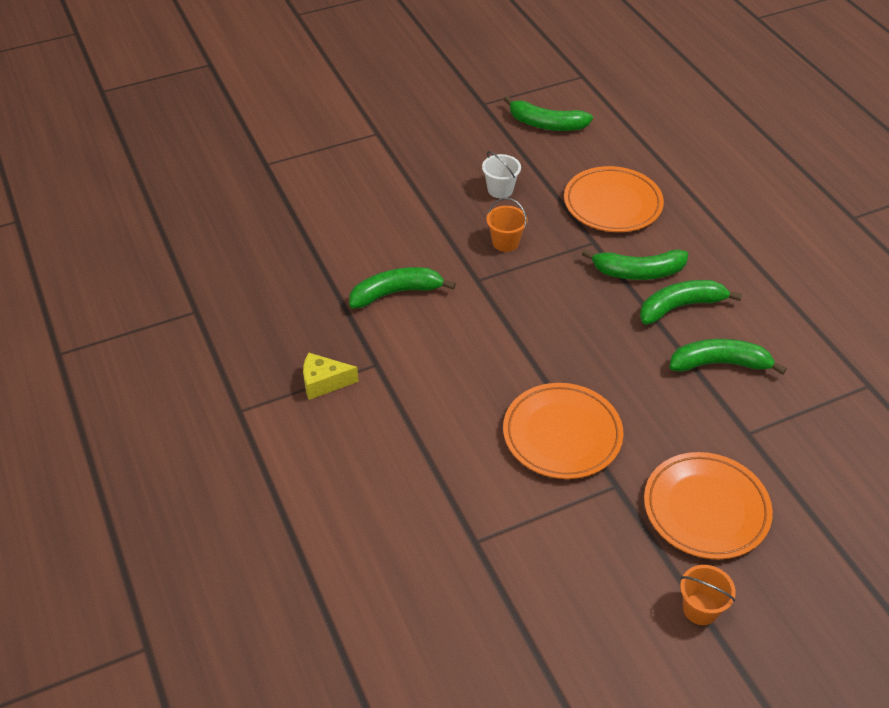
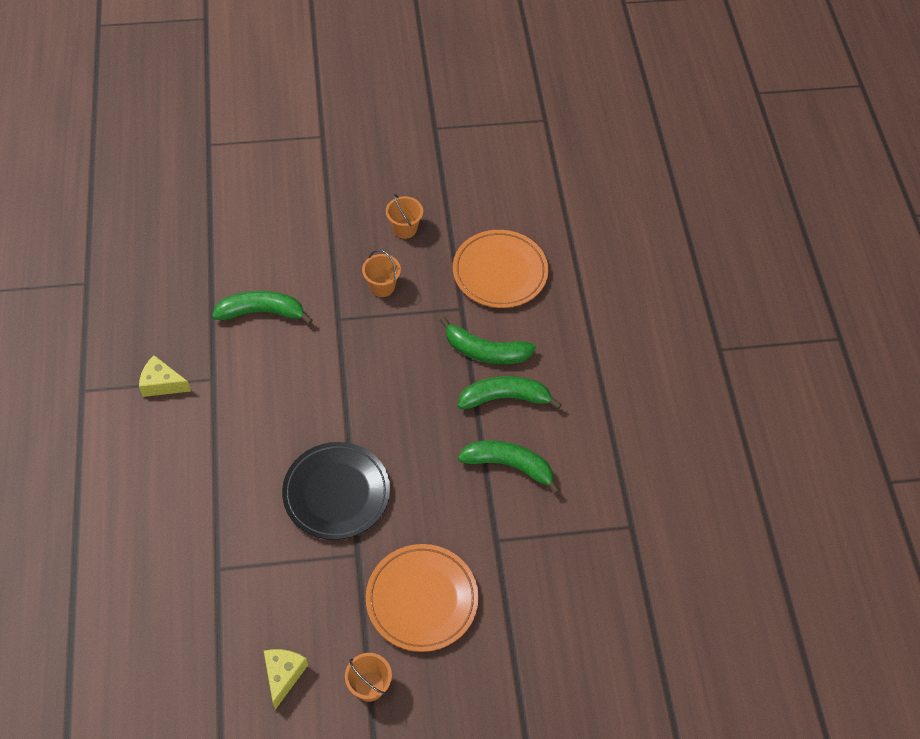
camera: 15 degrees right, 10 degrees up
(500, 190) = (404, 229): white bucket -> orange bucket
(546, 124) = (482, 167): green banana -> none
(562, 434) = (336, 493): orange plate -> black plate
(603, 626) = (283, 675): none -> yellow cheese

